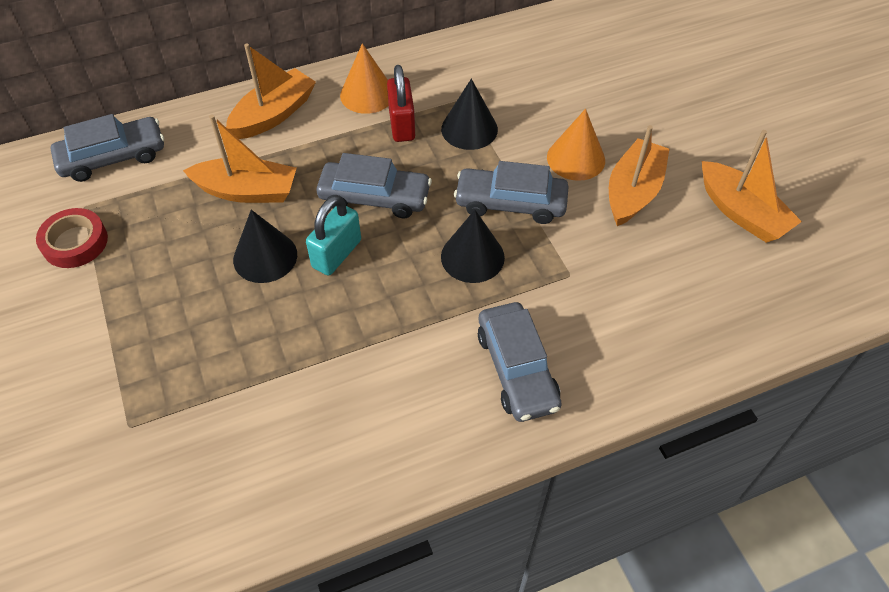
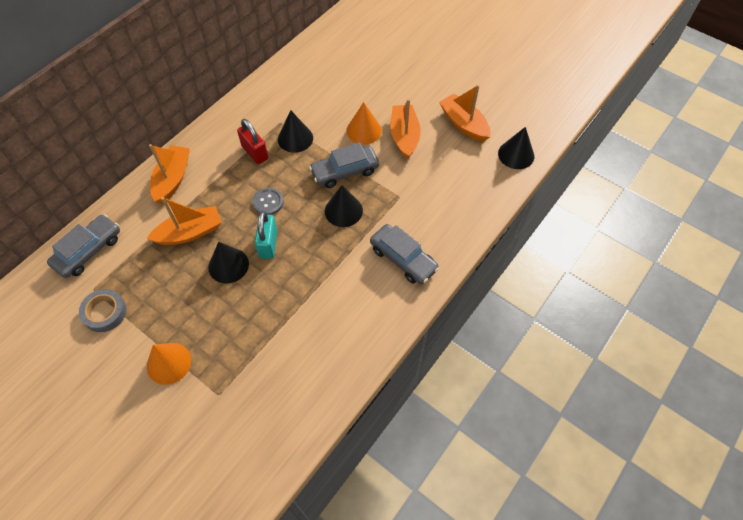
camera: 30 degrees left, 5 degrees up
(75, 242) = (104, 312): red tape -> grey tape
(367, 94) = (221, 142): orange cone -> orange cone (169, 363)
(374, 197) = (268, 202): grey car -> grey button
(741, 213) = (463, 124): orange boat -> orange boat turned 150 degrees counterclockwise
(805, 296) = (516, 154): none -> black cone

